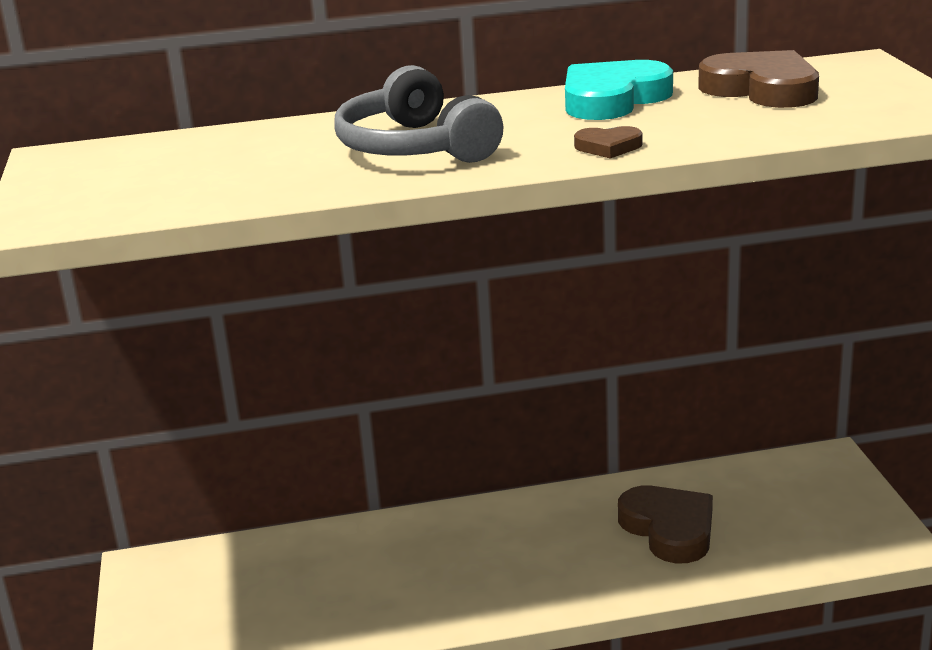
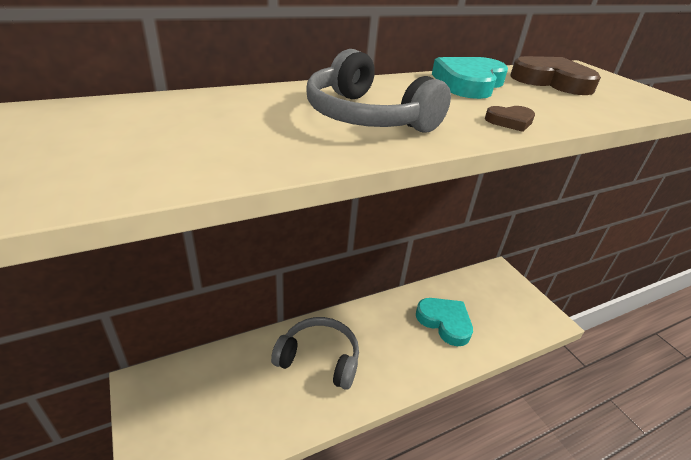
camera: 20 degrees left, 10 degrees up
(421, 560) = (319, 359): none -> grey headphones
(669, 529) = (445, 322): brown heart -> turquoise heart

